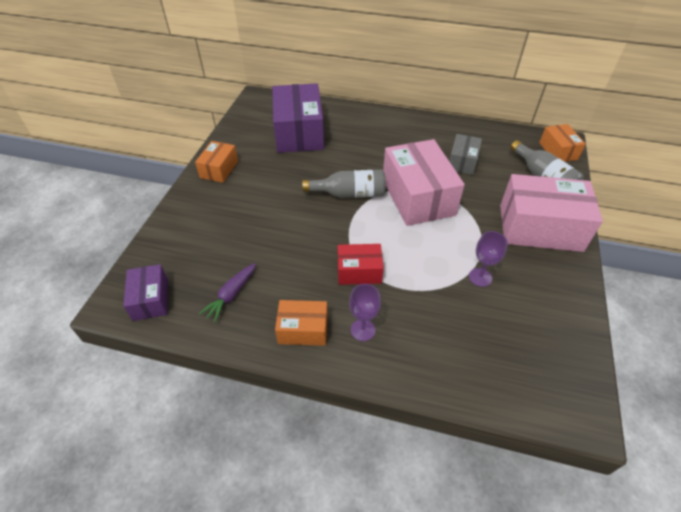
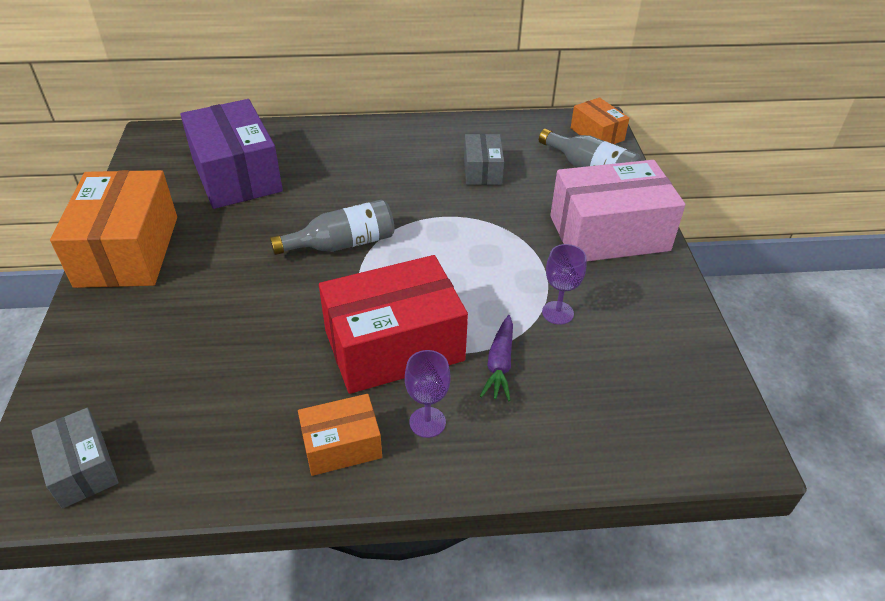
camera: 20 degrees left, 5 degrees down
(150, 299) = (82, 468): purple box -> grey box
(219, 169) = (128, 251): orange box -> orange box, size x1.90
(231, 295) = (214, 427): purple carrot -> purple carrot (500, 364)
(359, 271) = (394, 345): red box -> red box, size x1.90
(418, 196) = (439, 228): pink box -> none

